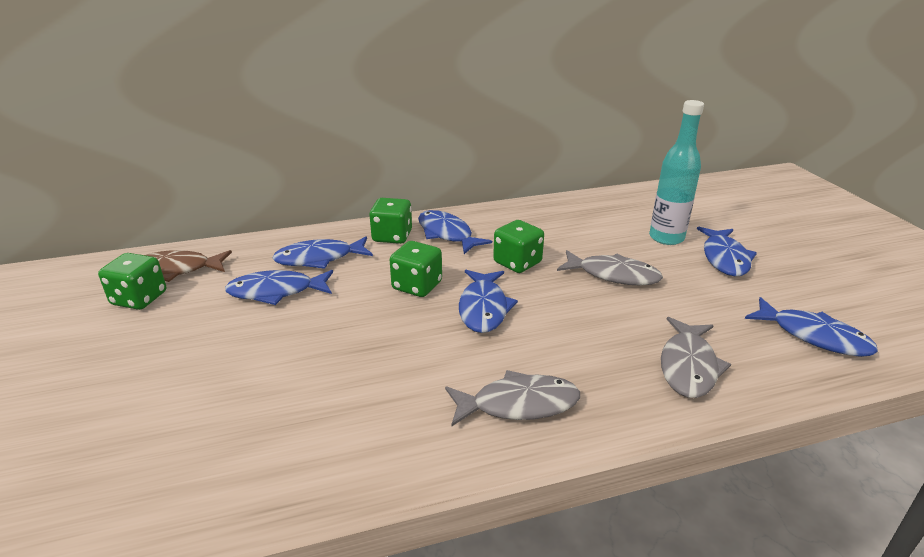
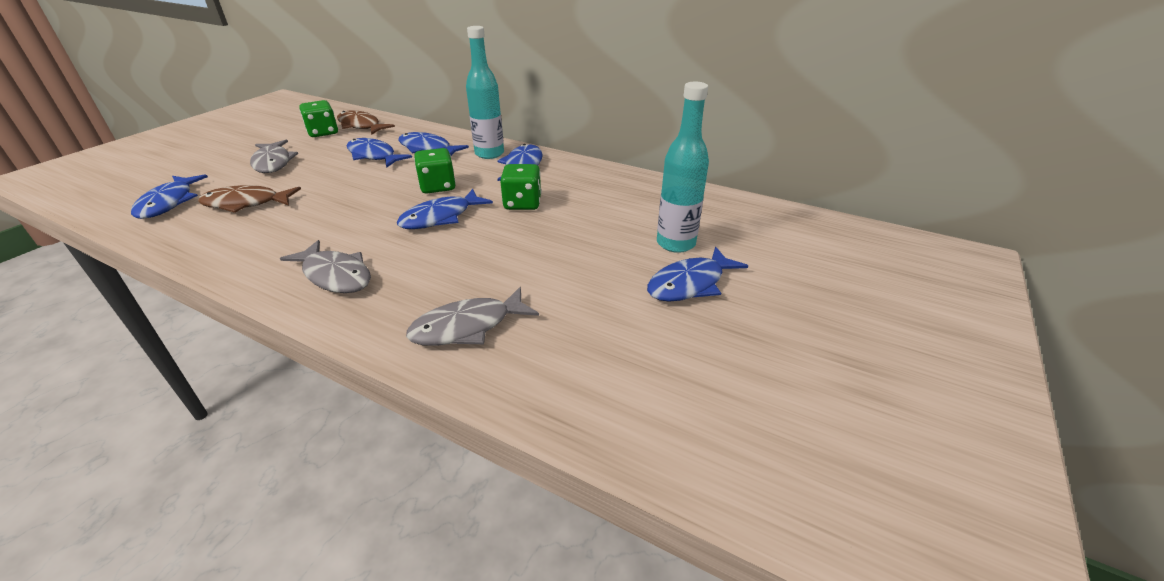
camera: 45 degrees right, 5 degrees up
(248, 414) = (246, 203): none -> brown fish
(392, 236) = (489, 154): green dice -> turquoise bottle
(613, 275) = (566, 244): grey fish -> grey fish (273, 163)
(813, 336) = (614, 381): blue fish -> blue fish (169, 203)

